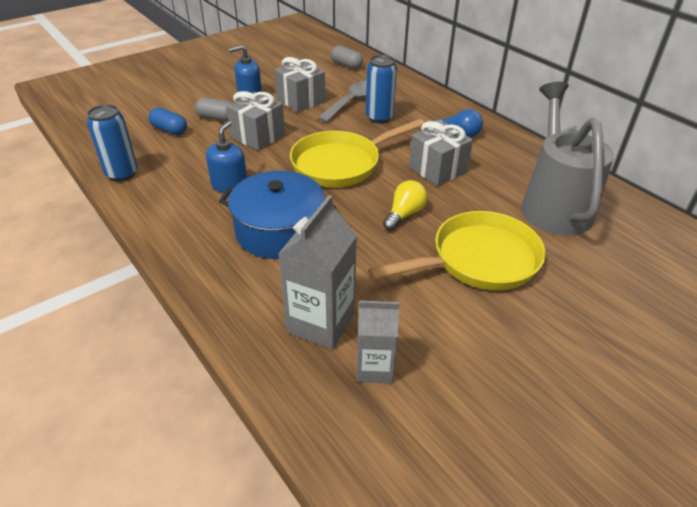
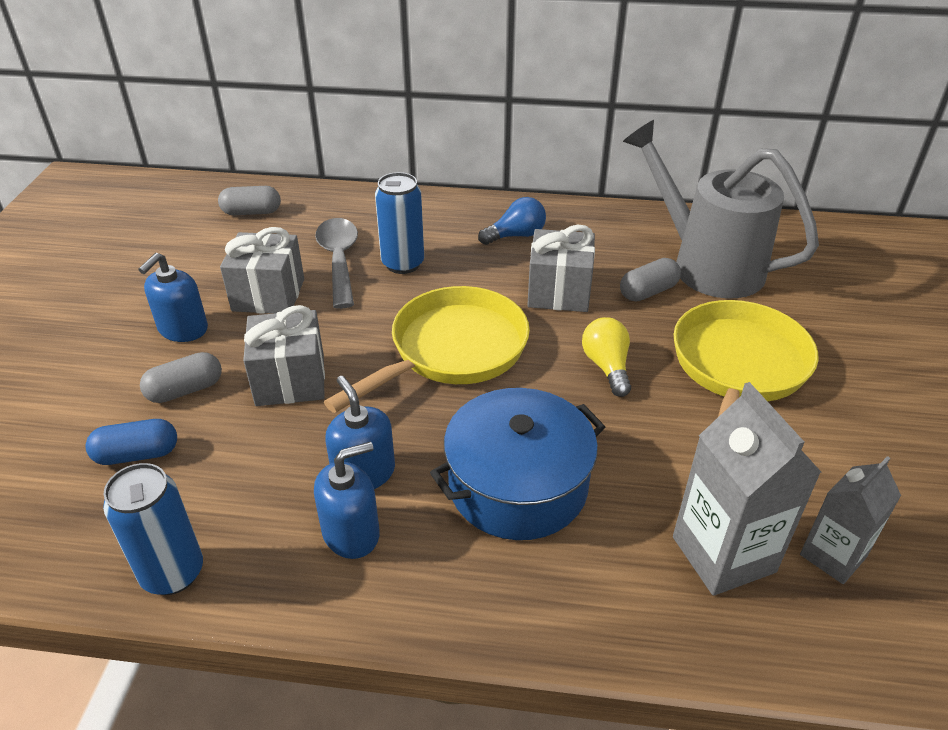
camera: 45 degrees left, 0 degrees up
(192, 202) = (351, 533): none -> blue soap dispenser
(341, 164) = (452, 351): yellow pan -> yellow pan turned 150 degrees counterclockwise
(490, 197) = (648, 292): none -> grey capsule

